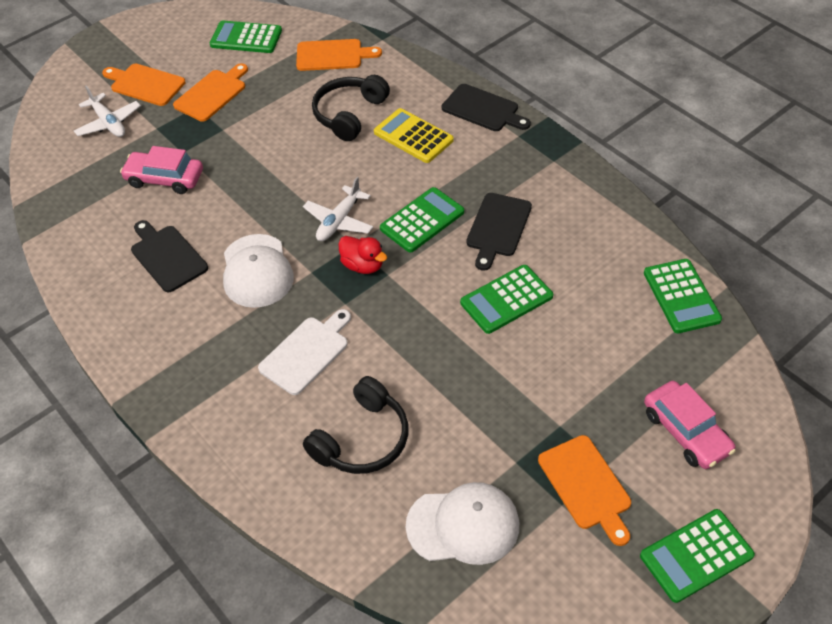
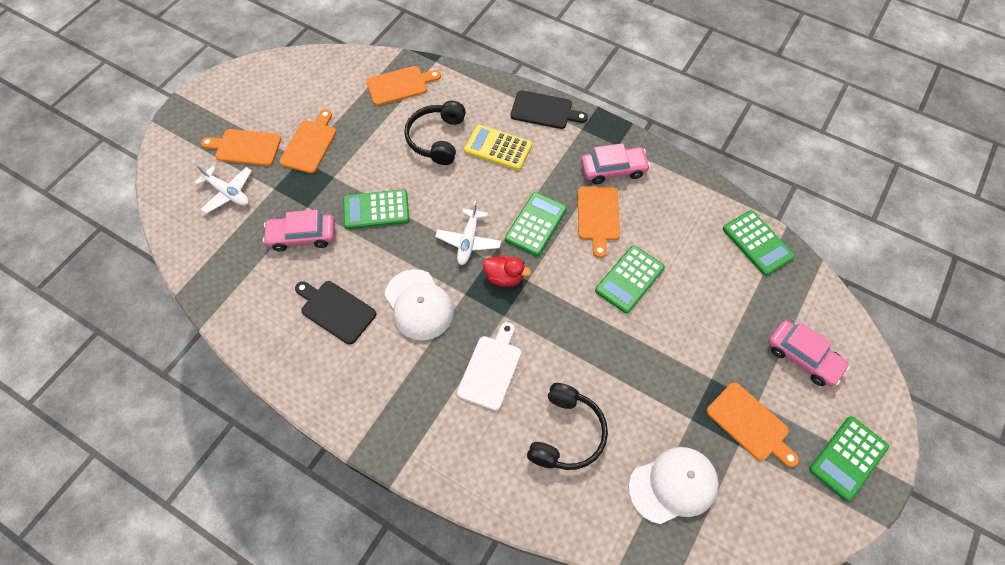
camera: 20 degrees left, 10 degrees up
(246, 38) = (317, 83): green calculator -> green calculator (376, 210)
(498, 228) = (598, 216): black cutting board -> orange cutting board
(537, 184) = (613, 169): none -> pink car

